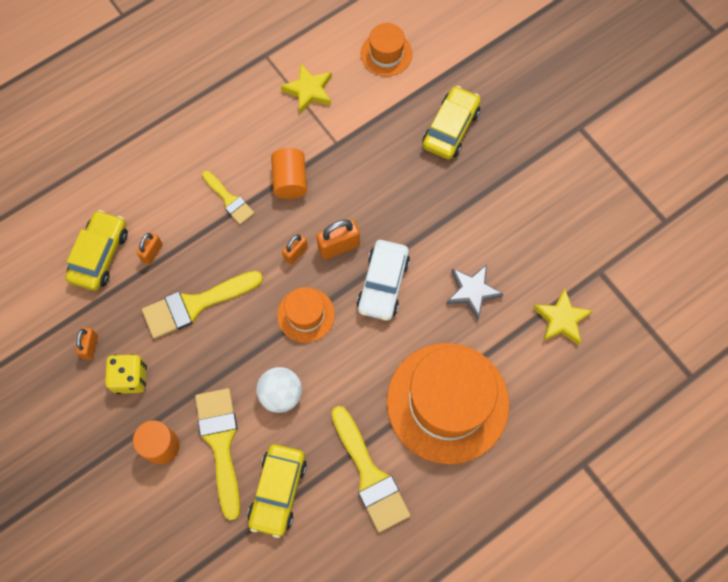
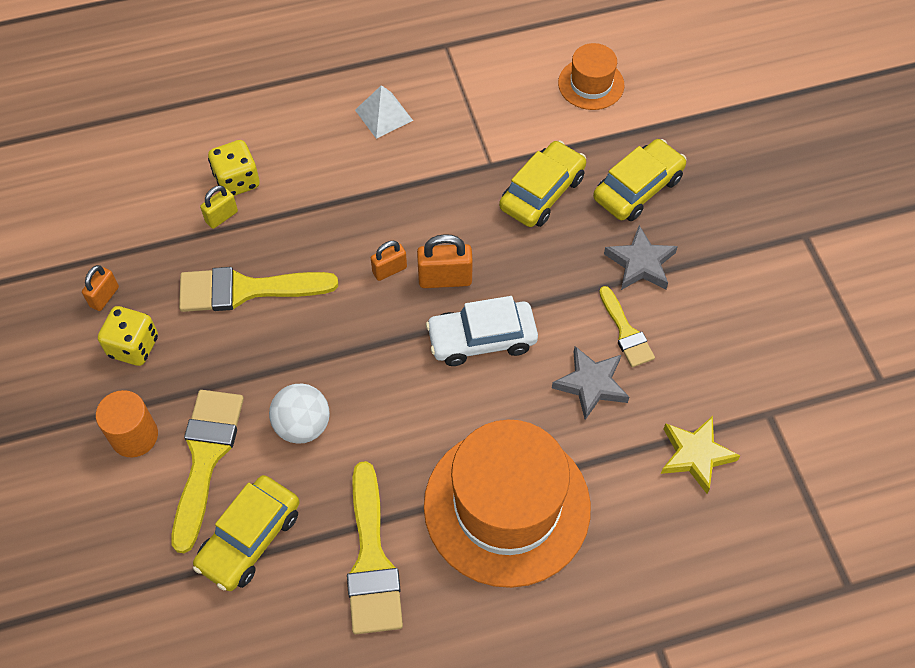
camera: 20 degrees right, 10 degrees down
(100, 255) = (161, 201): yellow car -> yellow car (542, 192)
(151, 219) = (237, 181): none -> yellow dice
(152, 252) = (221, 217): orange padlock -> yellow padlock
(229, 200) = (336, 187): yellow brush -> yellow brush (626, 332)
(241, 129) = (383, 115): none -> white pyramid
(290, 181) = (417, 188): orange cylinder -> none
(306, 315) = (372, 343): orange hat -> none
(309, 91) = (481, 97): yellow star -> none
(383, 284) = (482, 339): white car -> white car turned 45 degrees clockwise
(473, 187) = (640, 263): none -> grey star

